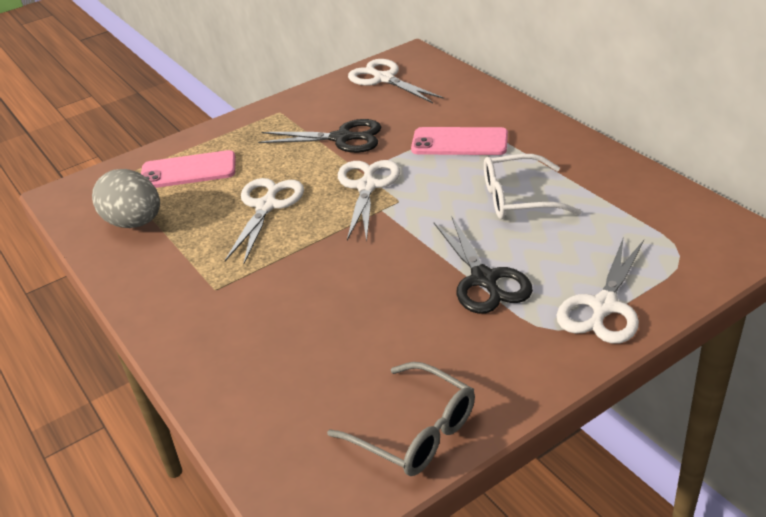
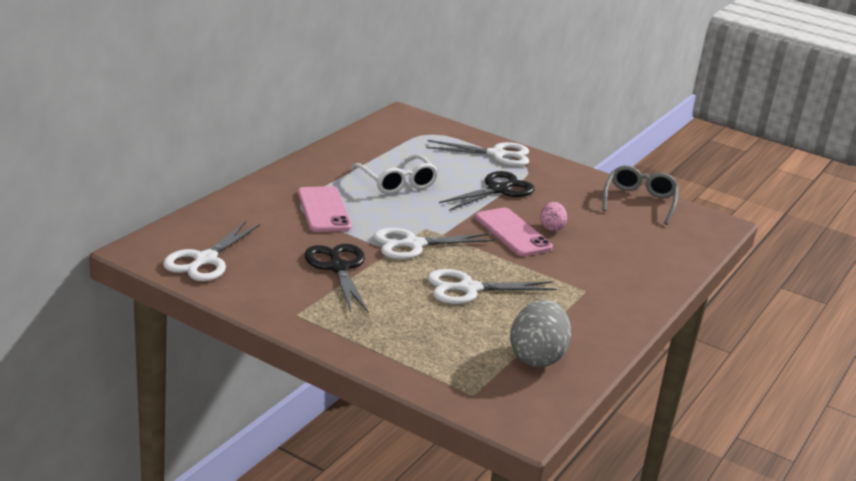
camera: 120 degrees left, 10 degrees down
(188, 171) = (437, 348): pink phone -> pink phone (513, 233)
(366, 302) = (551, 228): none -> pink egg

